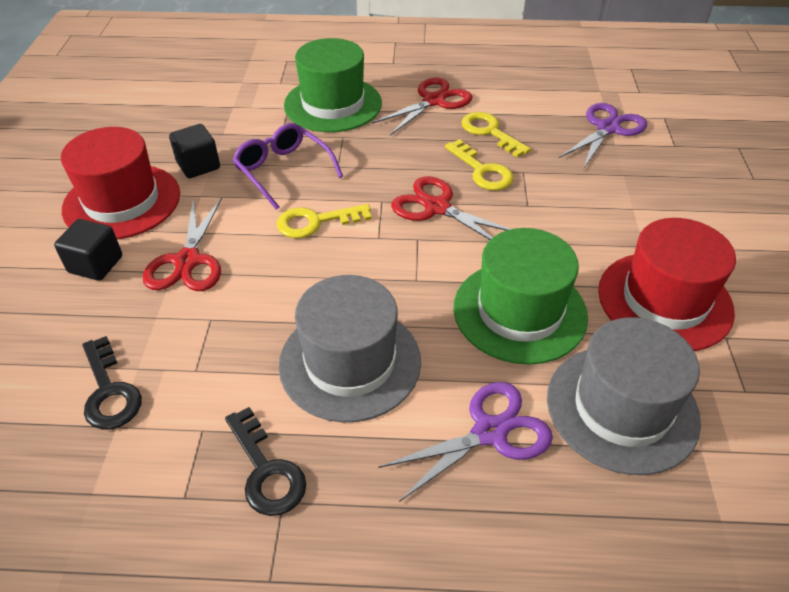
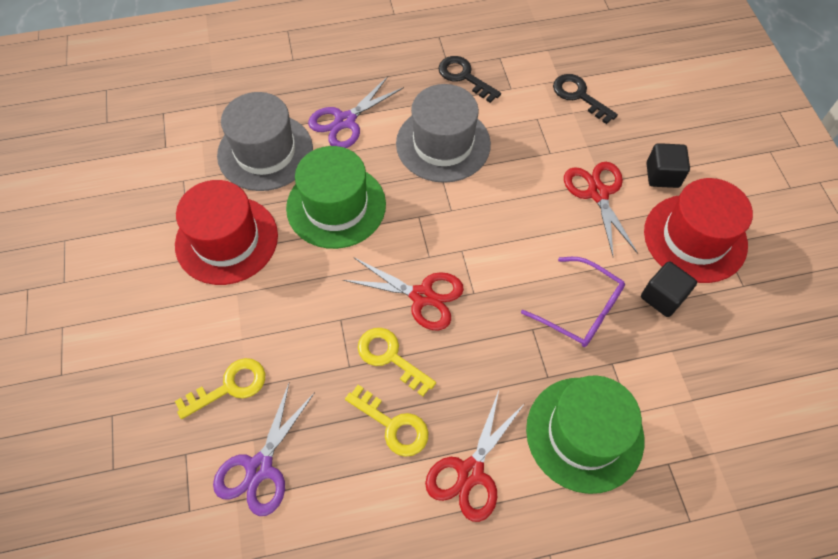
camera: 165 degrees right, 15 degrees up
(315, 222) = (520, 254): yellow key -> yellow key (230, 386)

